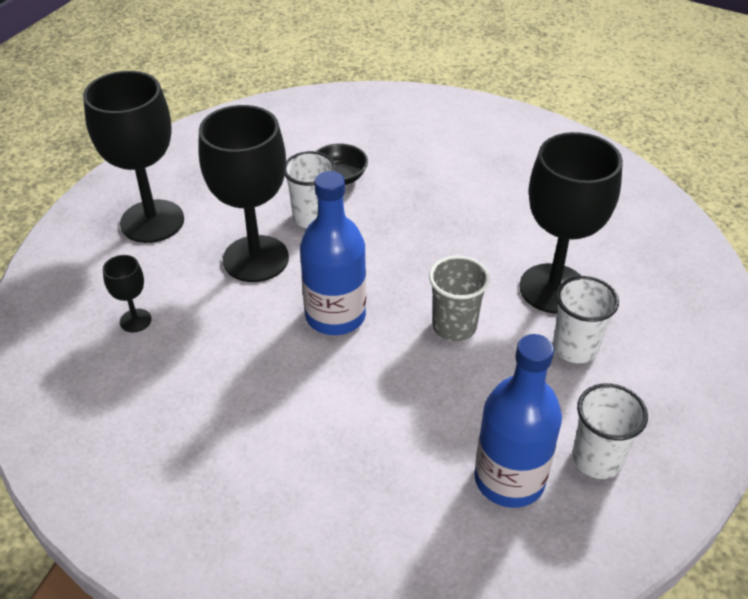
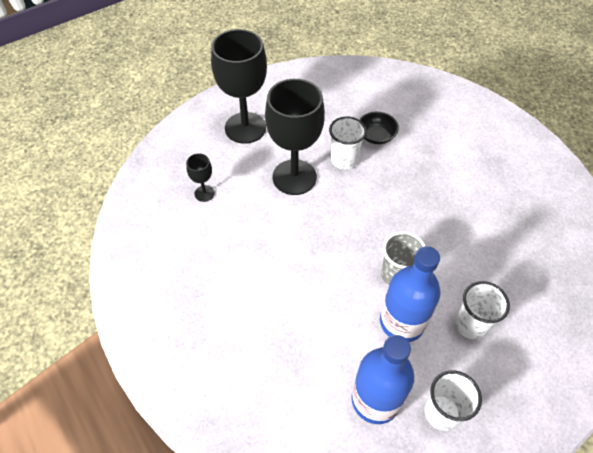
camera: 25 degrees right, 10 degrees up
(335, 316) = (323, 237): blue bottle -> blue bottle (402, 322)
(553, 288) = (479, 274): black goblet -> none

